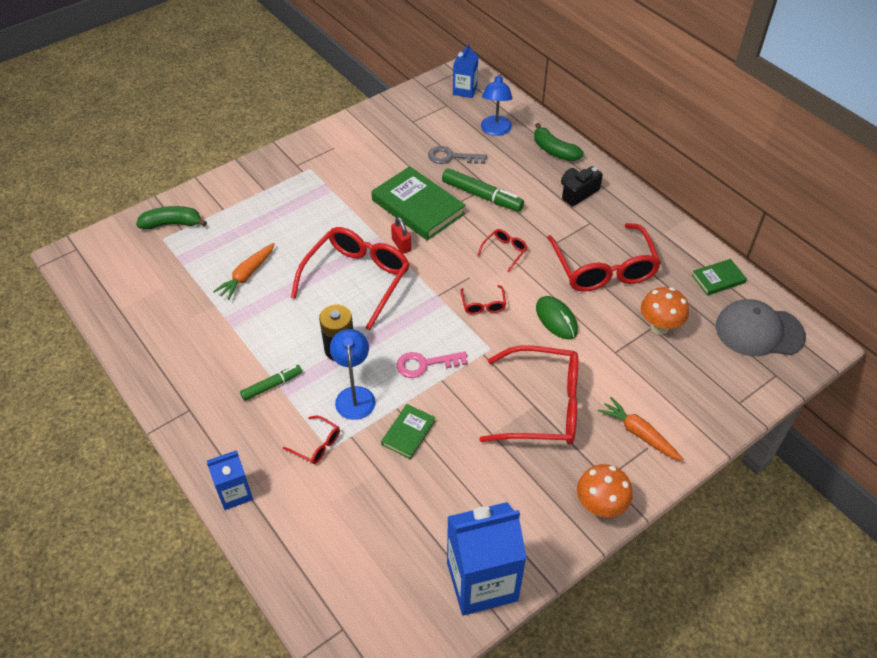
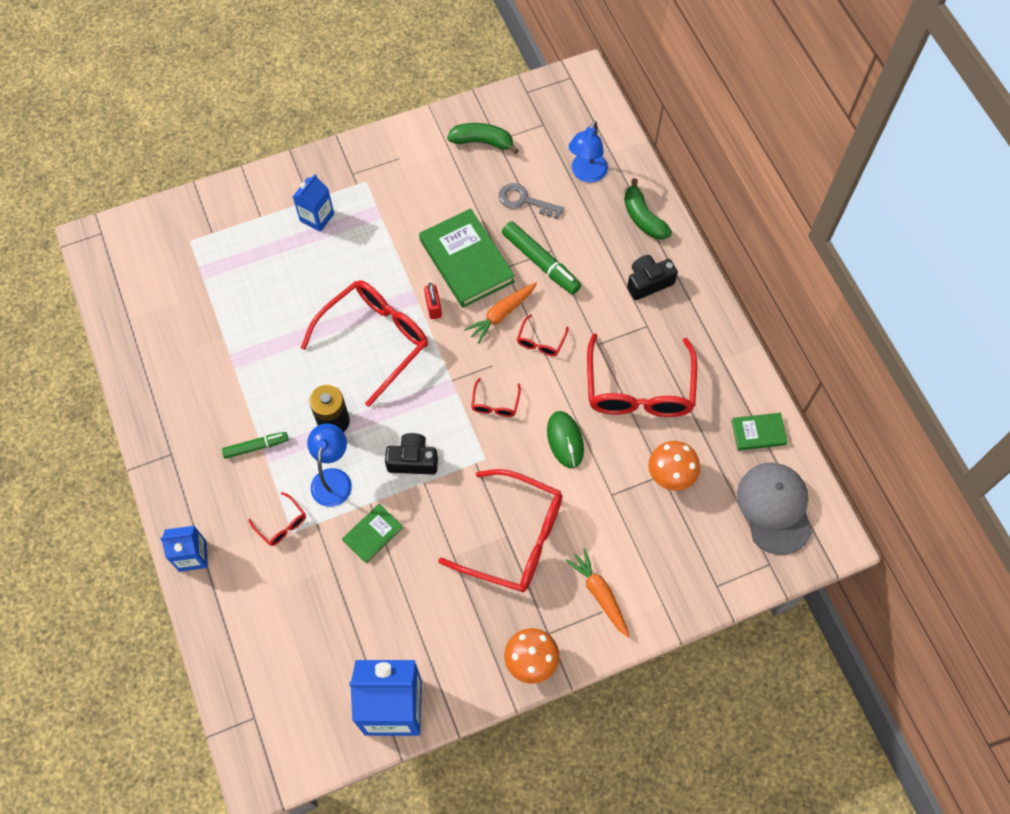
camera: 15 degrees right, 15 degrees up
(172, 224) = (204, 223): green banana -> green banana (482, 142)
(247, 275) = (264, 308): orange carrot -> orange carrot (501, 314)
(425, 364) = (413, 460): pink key -> black camera
(465, 90) = (571, 107): blue carton -> blue carton (317, 217)
(504, 251) = (540, 341): red glasses -> red glasses turned 150 degrees clockwise
(759, 331) = (774, 508): grey cap -> grey cap turned 60 degrees clockwise

